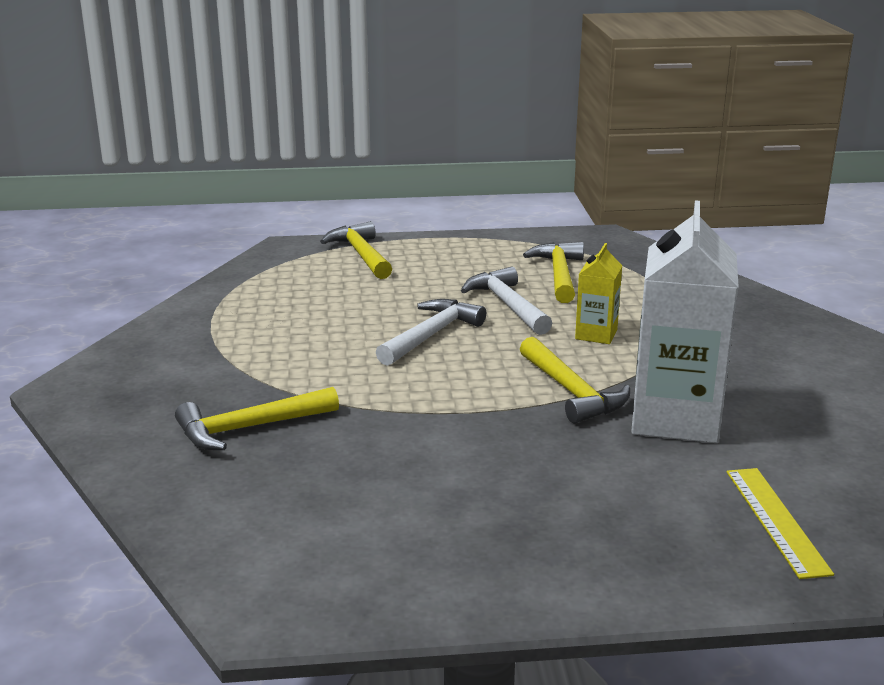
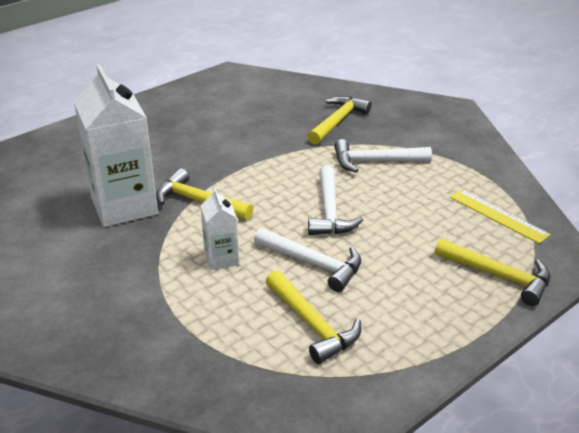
camera: 145 degrees right, 10 degrees up
(298, 362) = (375, 162): none -> white hammer
(596, 334) = (221, 258): yellow carton -> white carton
(776, 520) = (47, 166): yellow ruler -> yellow ruler (498, 215)

